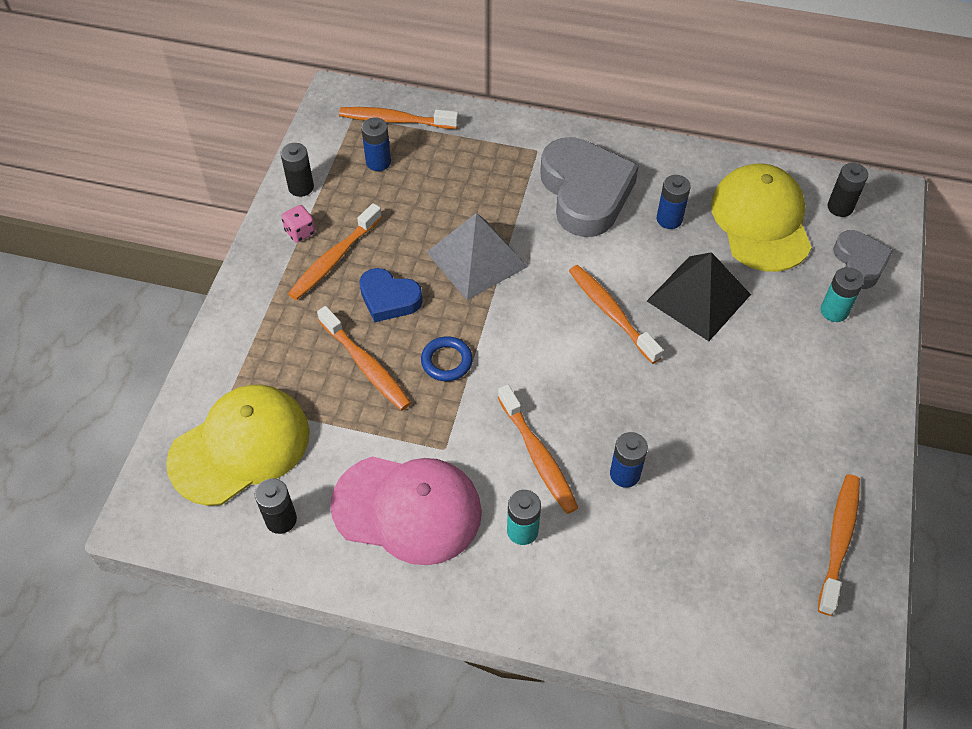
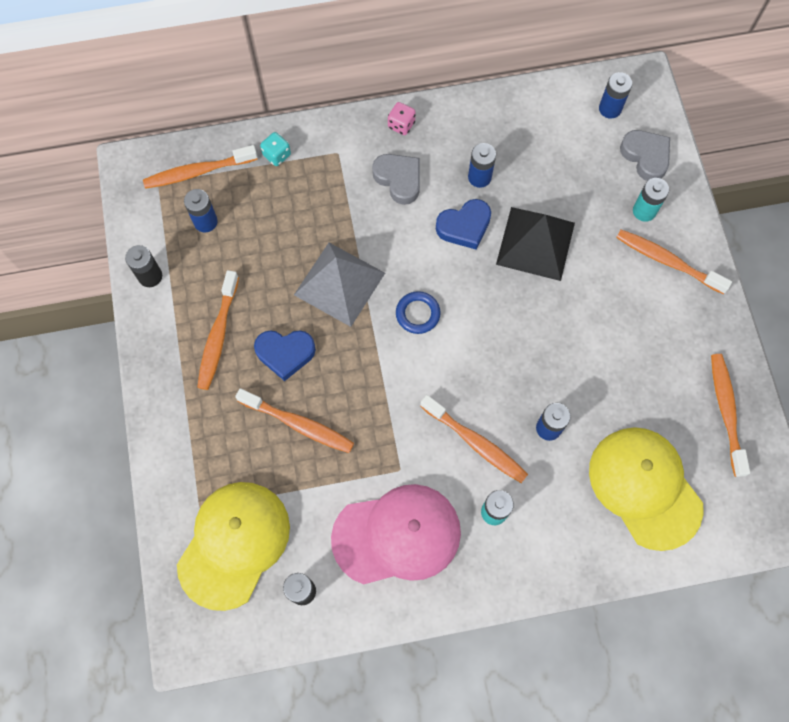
camera: 25 degrees left, 15 degrees up
(300, 232) = (174, 321): pink dice -> pink dice (401, 125)
(446, 361) = (362, 391): blue ring -> blue ring (418, 314)
(477, 132) = (277, 155): none -> turquoise dice
(585, 193) = (399, 179): grey heart -> grey heart, size x0.55
(611, 312) = (473, 287): orange toothbrush -> orange toothbrush (667, 261)
(631, 256) = (464, 226): none -> blue heart
(761, 221) = (553, 148): yellow cap -> yellow cap (645, 487)
(840, 207) = (610, 109): black battery -> blue battery

